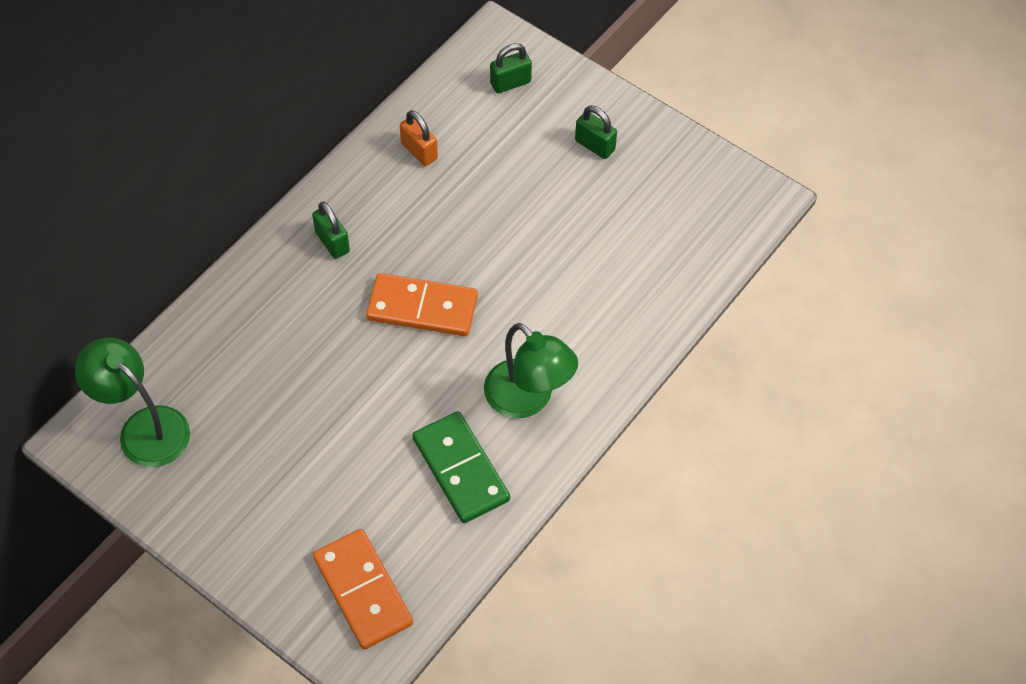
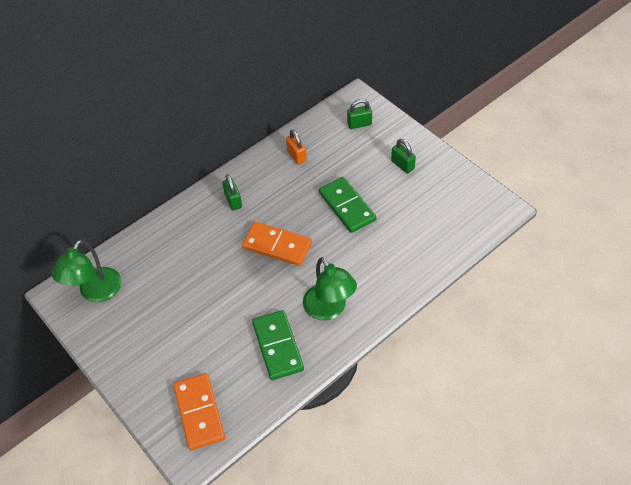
camera: 15 degrees right, 5 degrees down
(144, 427) = (96, 292): green lamp -> green lamp turned 120 degrees counterclockwise
(520, 227) = (347, 206): none -> green domino

